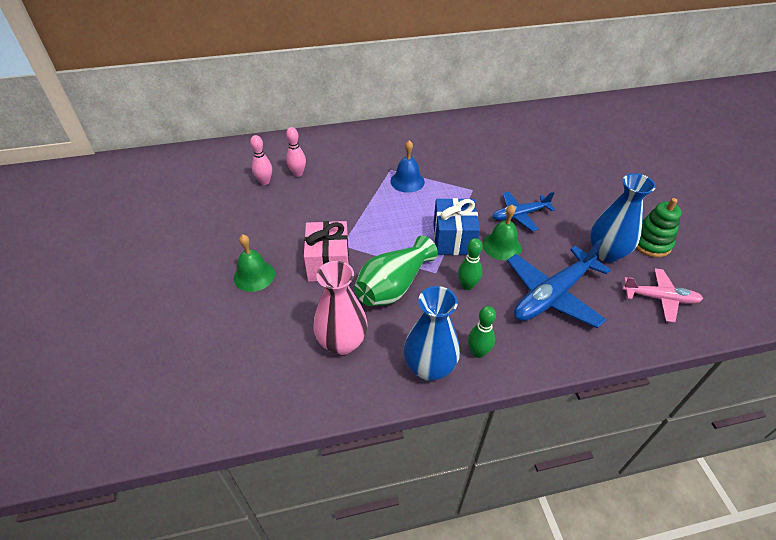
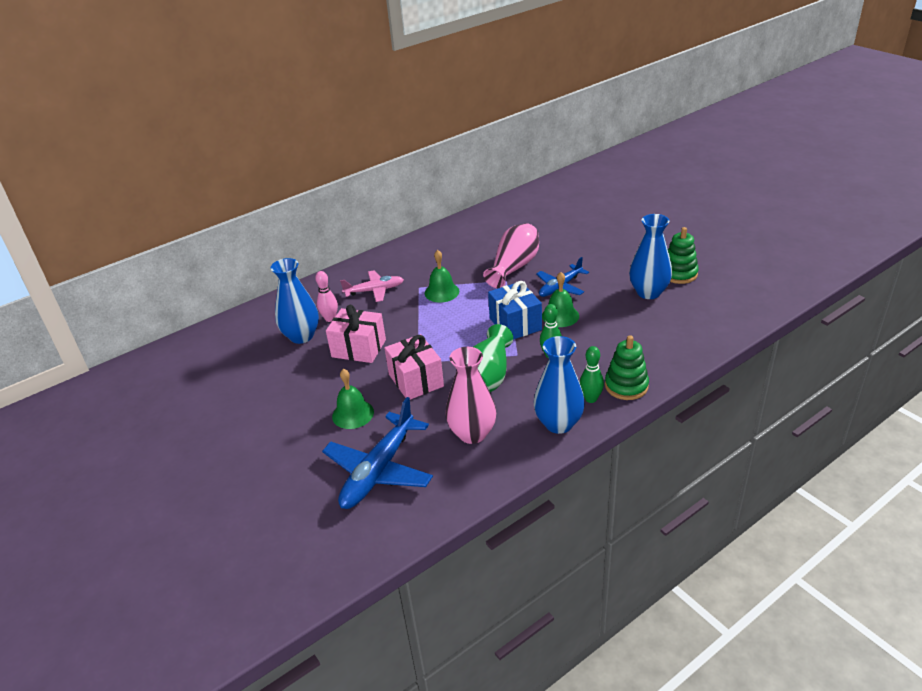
camera: 20 degrees left, 10 degrees down
(264, 182) = (301, 336): pink bowling pin -> blue vase
(302, 211) = (359, 348): none -> pink gift
(407, 181) = (442, 292): blue bell -> green bell
(488, 179) = (514, 267): none -> pink vase
(523, 352) = (626, 386): none -> green stacking toy
(553, 295) = (624, 337): blue plane -> blue plane (379, 470)
(659, 298) = (707, 311): pink plane -> pink plane (374, 291)

